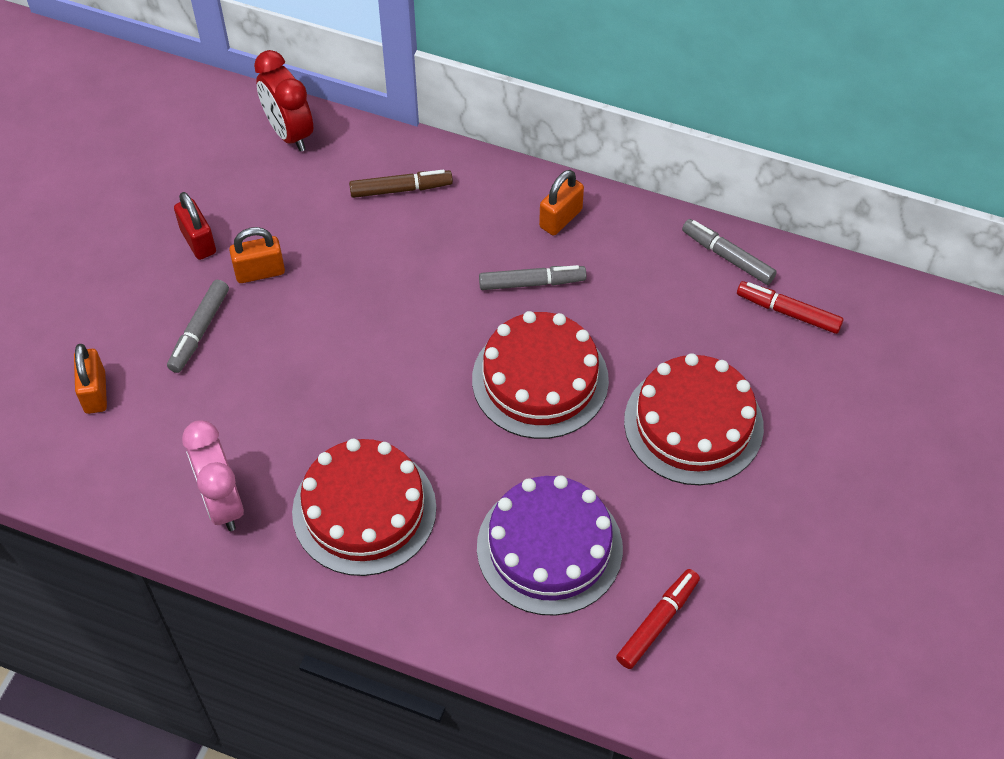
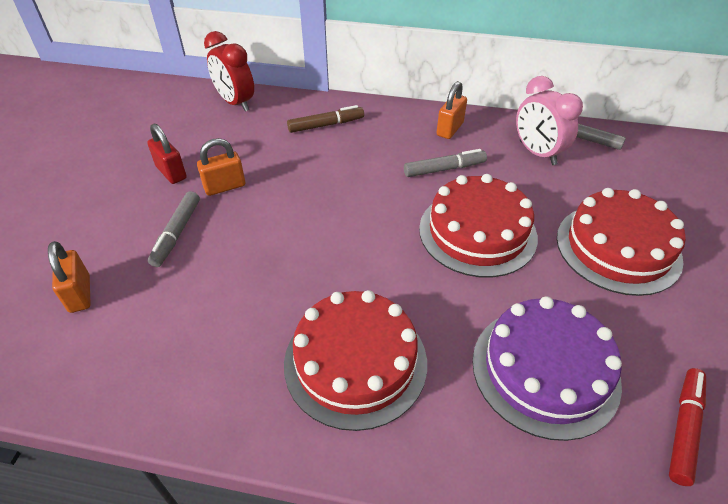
camera: 10 degrees left, 10 degrees down
(222, 503) = (211, 377): pink clock -> pink clock (537, 153)
(788, 312) = (644, 165): red marker -> none

